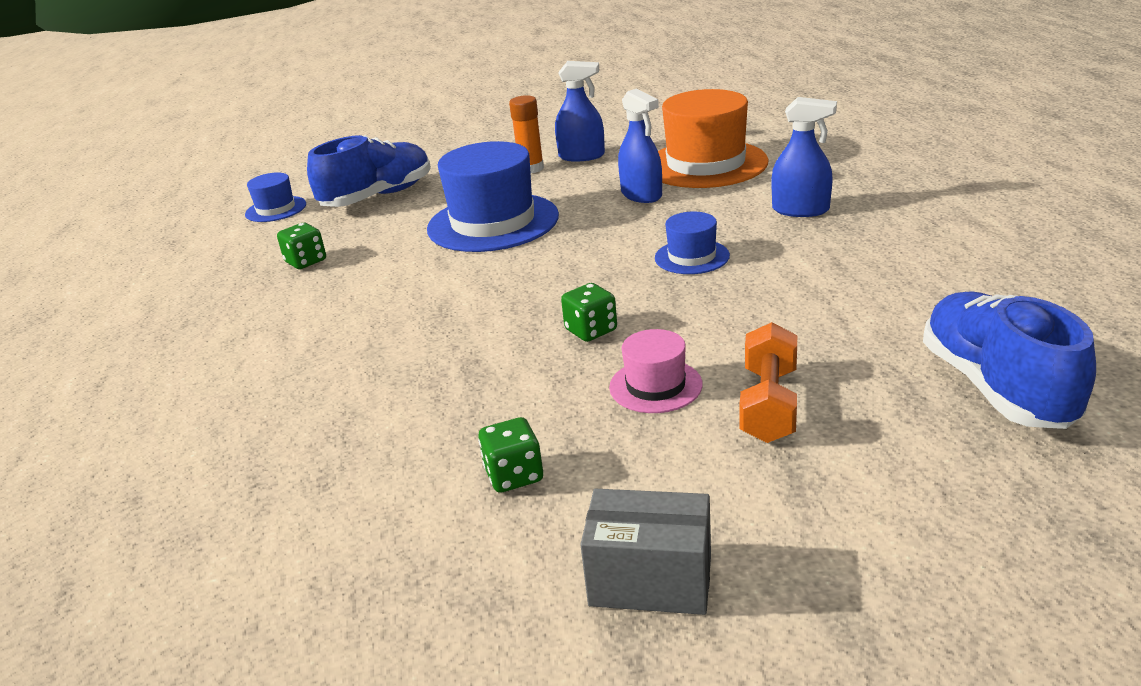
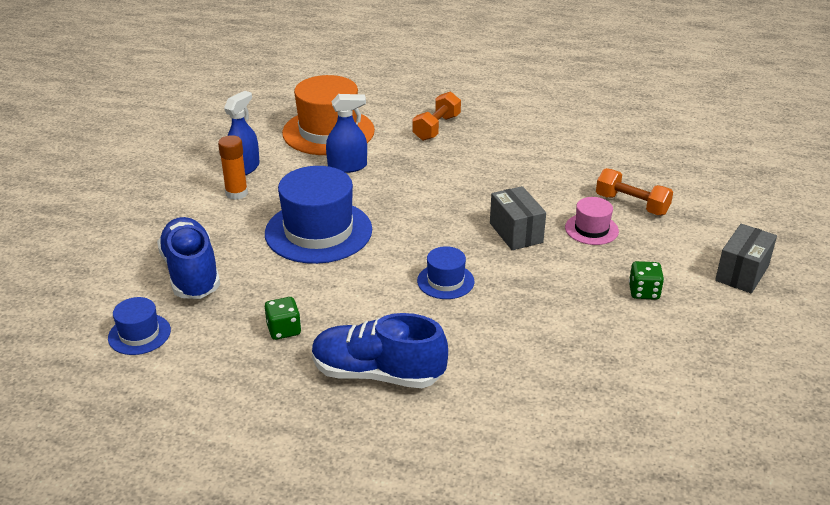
camera: 70 degrees left, 5 degrees up
(591, 330) = (516, 233): green dice -> grey box
(692, 257) = (458, 177): blue hat -> blue hat (445, 281)
(800, 210) = (436, 128): blue spray bottle -> orange dumbbell
(996, 387) = (656, 149): blue shoe -> blue shoe (377, 373)

